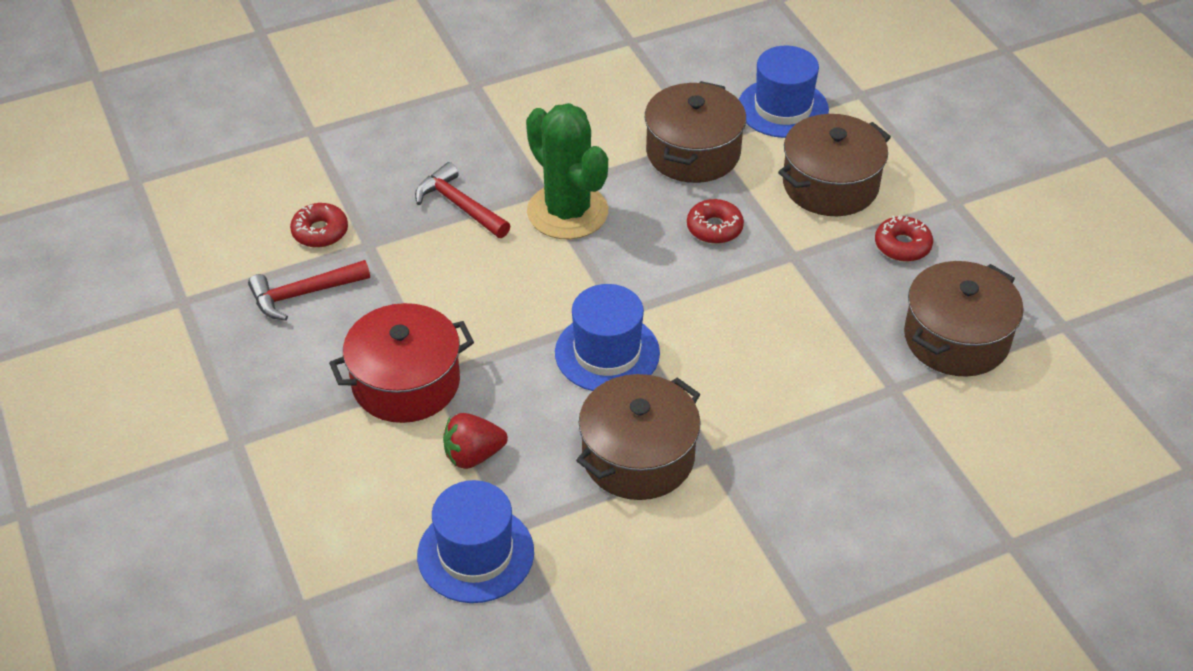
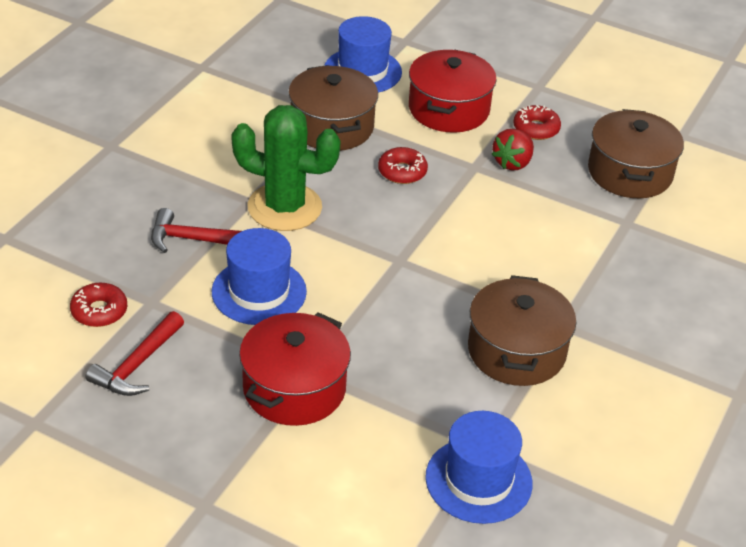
camera: 40 degrees left, 5 degrees down
(473, 455) = (402, 413): red strawberry -> red strawberry (512, 163)
(607, 353) = (419, 292): blue hat -> blue hat (259, 292)
(830, 185) = (449, 109): brown pot -> red pot

